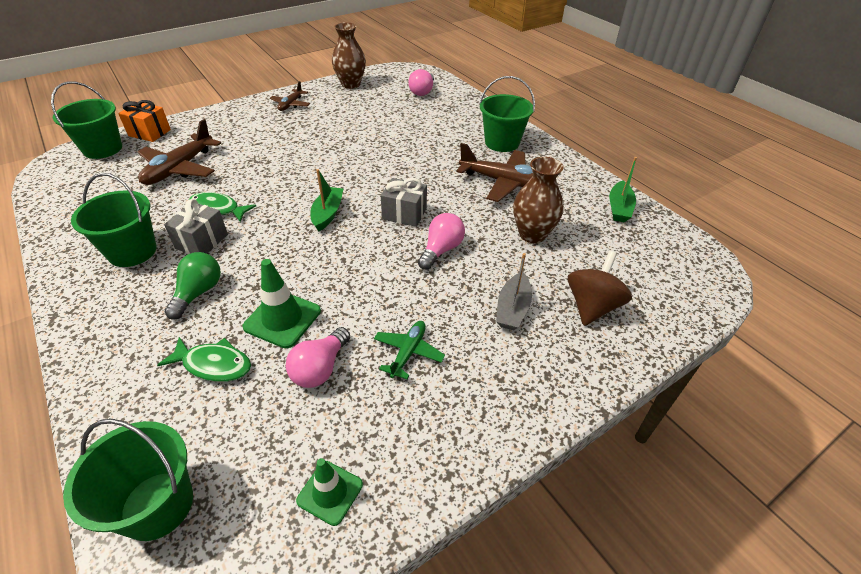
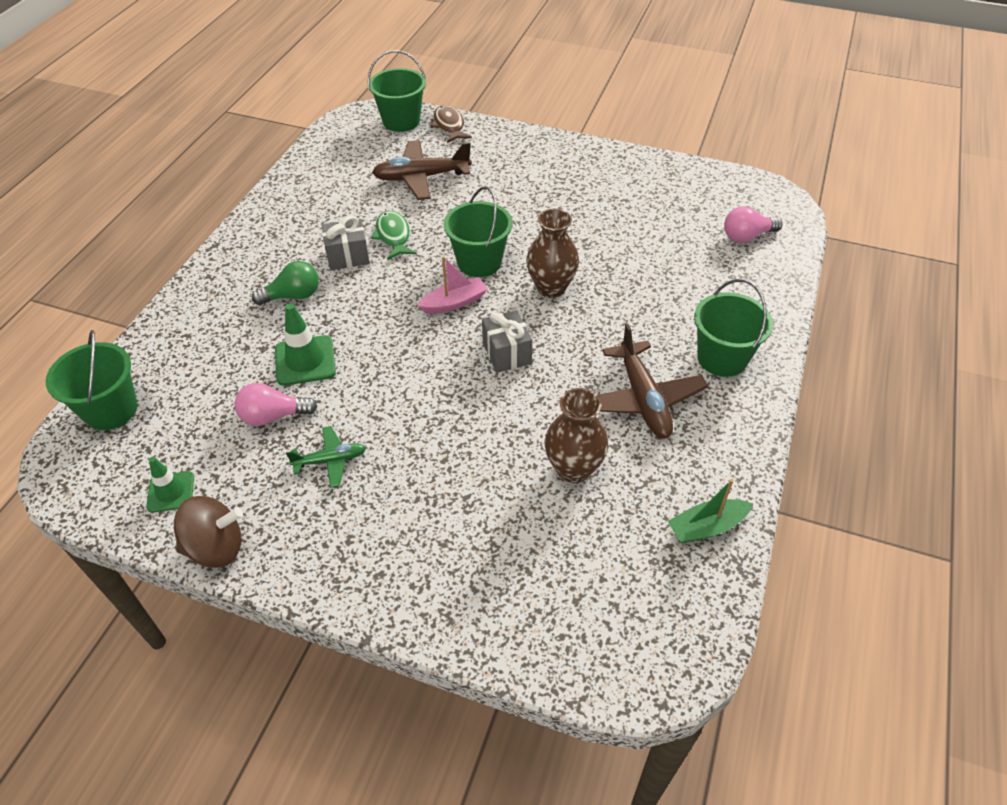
camera: 55 degrees right, 5 degrees up
(132, 251) = (304, 230): green bucket -> green bucket (479, 262)
(149, 133) = (449, 125): orange gift -> brown fish
(214, 365) = (233, 355): green fish -> none
(291, 105) = (594, 167): brown plane -> none
(327, 214) = (454, 303): green boat -> pink boat
(351, 84) = (687, 178): brown vase -> brown vase (551, 288)
(441, 250) = (479, 410): pink light bulb -> none
(512, 309) = (444, 507): grey boat -> none
(592, 306) = (503, 571): brown spinning top -> brown spinning top (216, 547)

